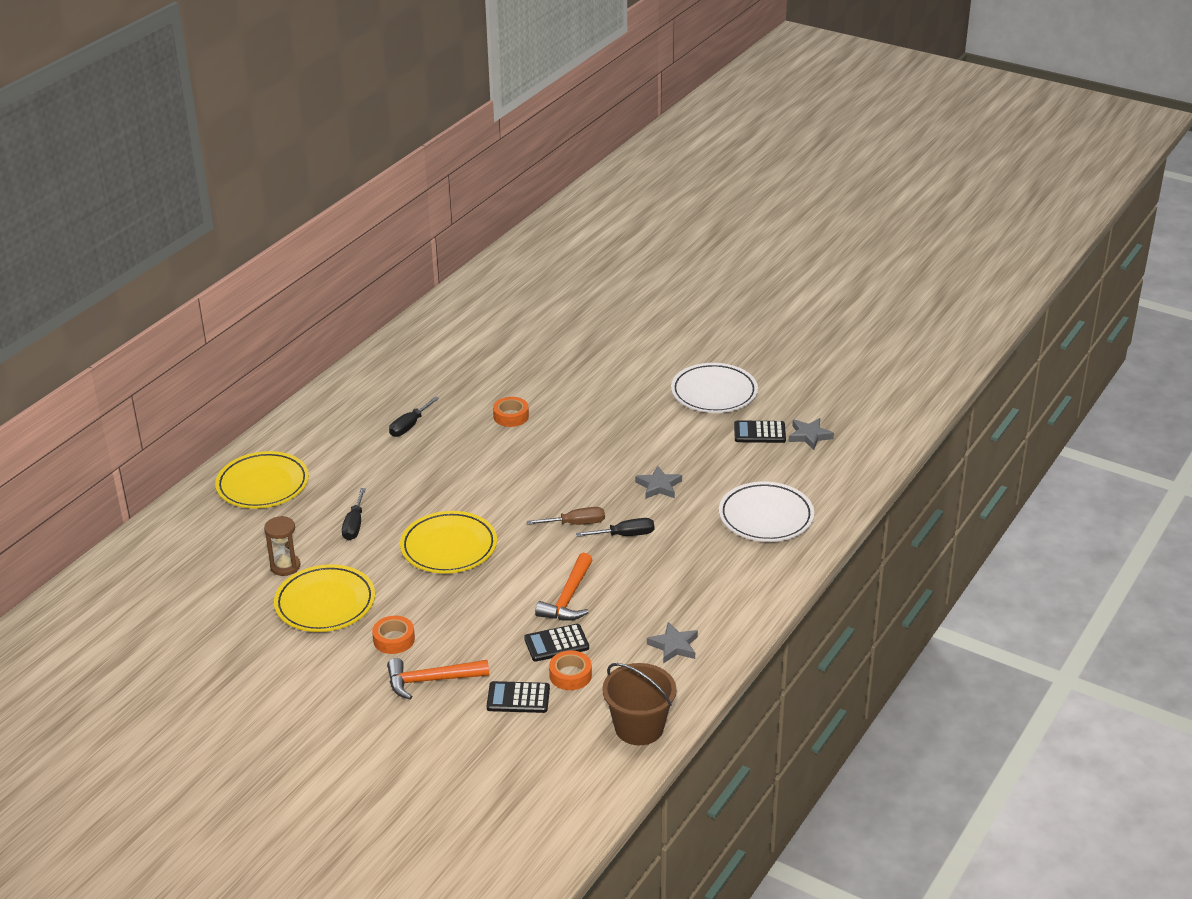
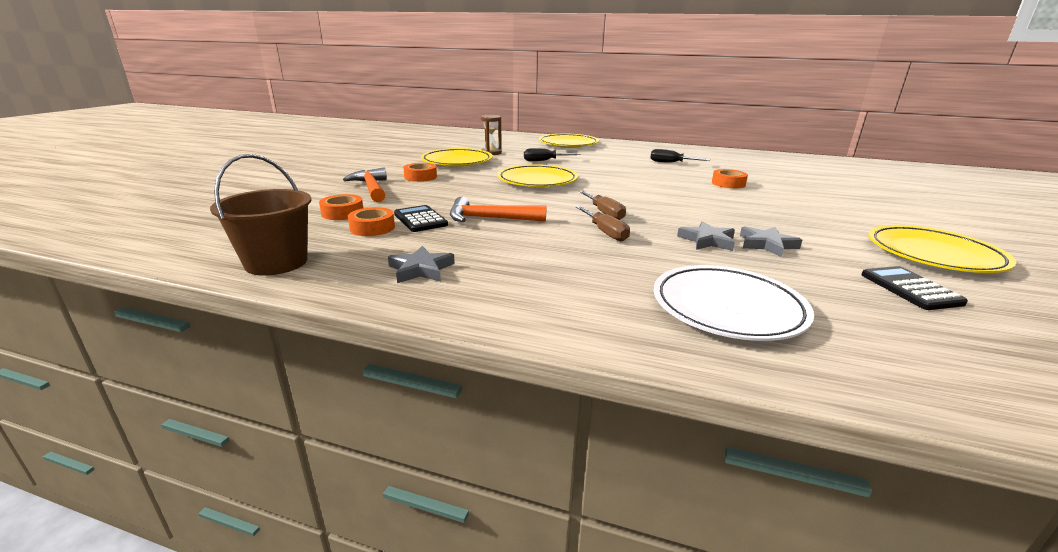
camera: 75 degrees right, 10 degrees down
(518, 698) = (342, 213): black calculator -> orange tape
(625, 535) = (605, 232): black screwdriver -> brown screwdriver
(714, 393) = (933, 255): white plate -> yellow plate
(809, 436) = (981, 329): grey star -> grey star (767, 244)

